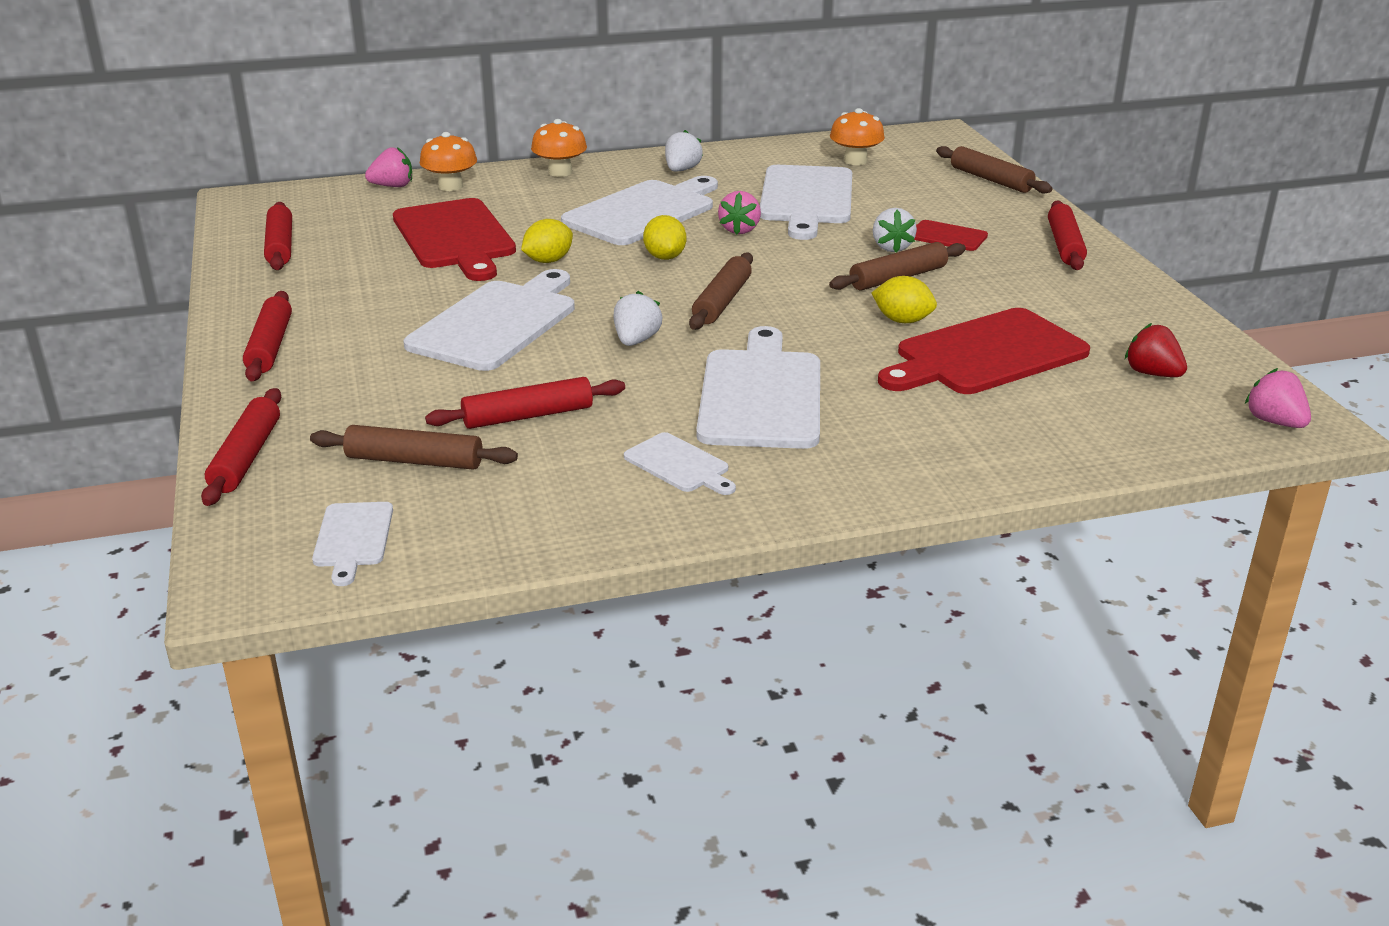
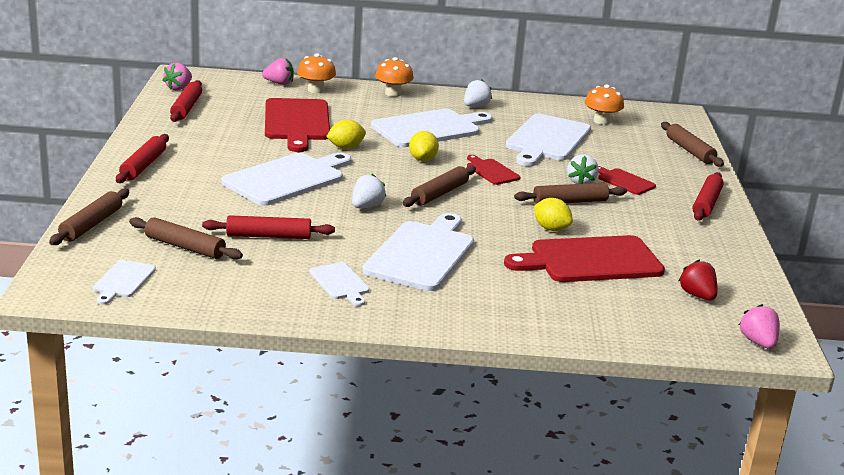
camera: 15 degrees right, 5 degrees down
(246, 457) = (91, 225): red rolling pin -> brown rolling pin
(740, 230) = (485, 151): pink strawberry -> pink strawberry (178, 88)
(767, 255) = (491, 171): none -> red cutting board

